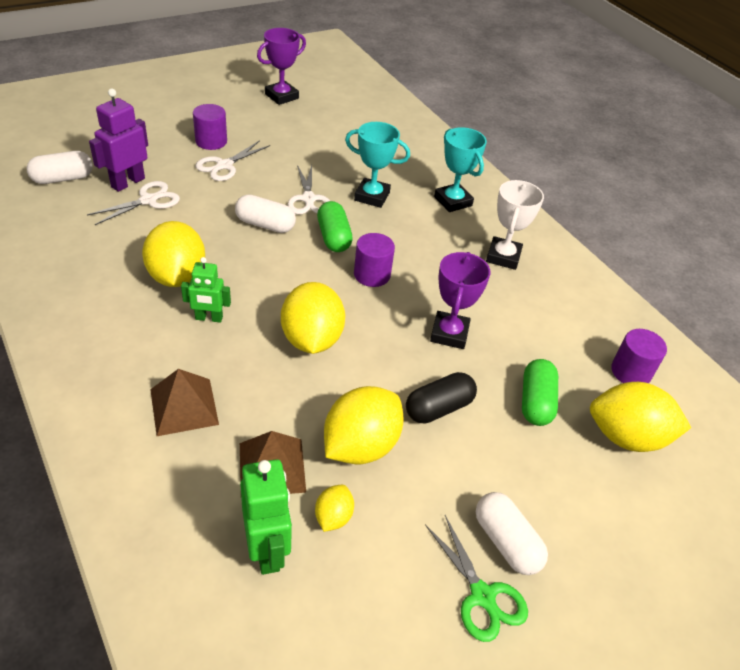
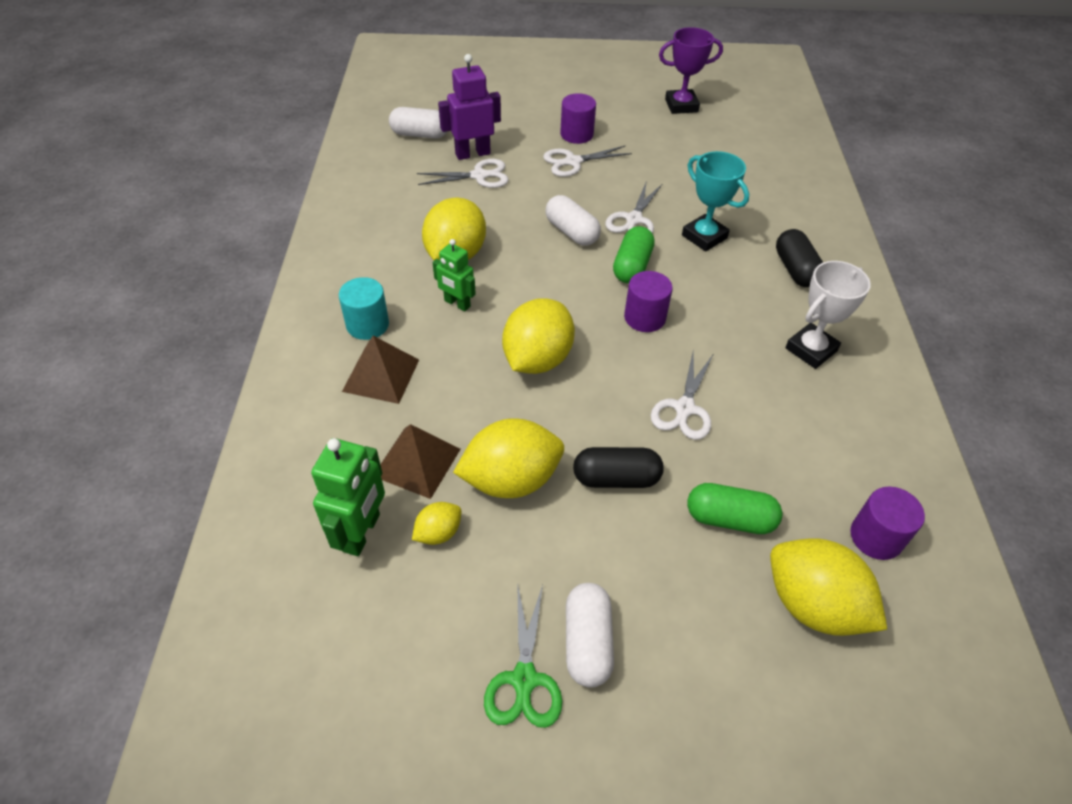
camera: 35 degrees right, 5 degrees up
(138, 367) = (367, 325): none -> turquoise cylinder
(449, 334) = (684, 408): purple trophy -> white scissors
(453, 201) = (795, 269): turquoise trophy -> black capsule
(536, 402) = (729, 519): green capsule -> green capsule turned 60 degrees clockwise

